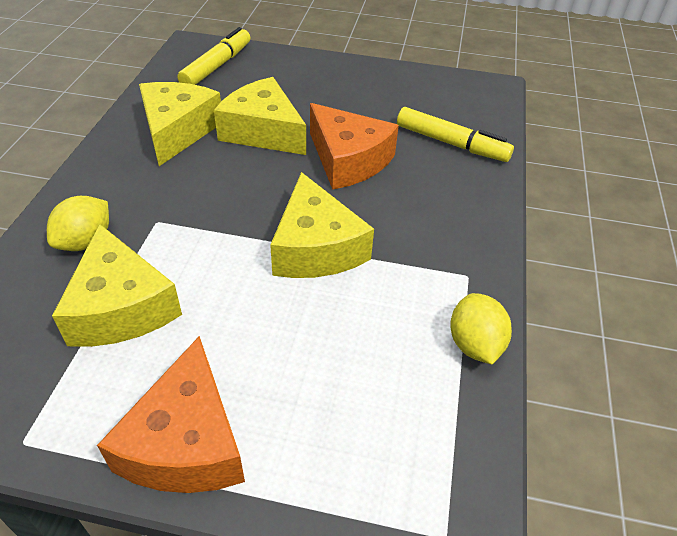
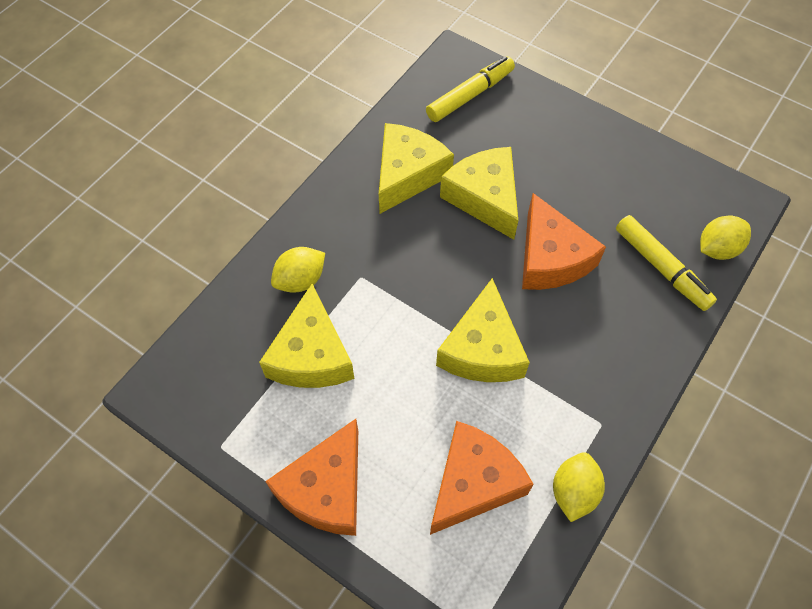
camera: 25 degrees right, 15 degrees up
(364, 373) = (473, 483): none -> orange cheese
(489, 120) = (717, 249): none -> yellow lemon

